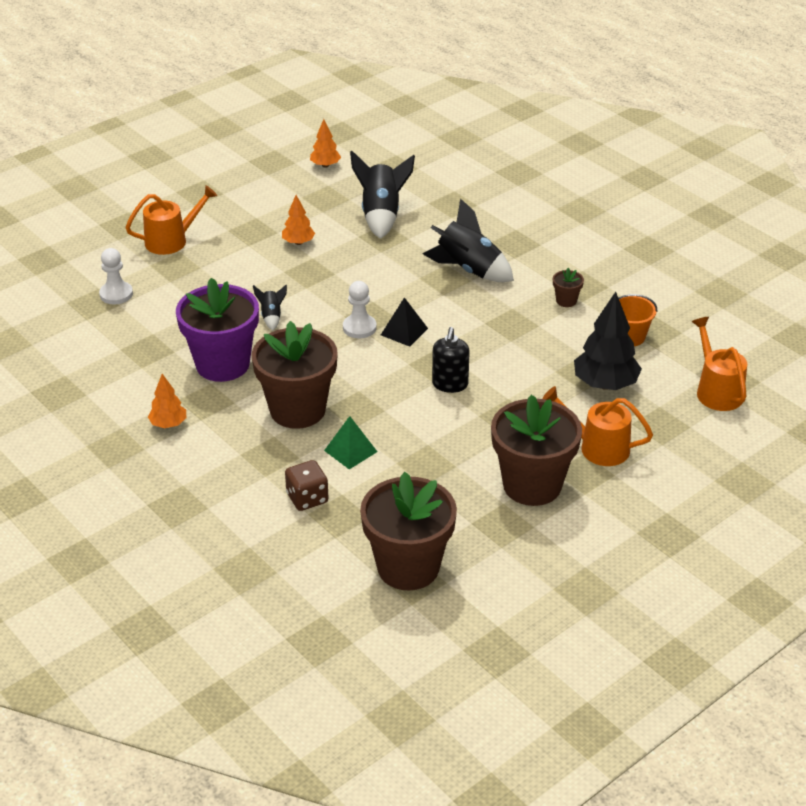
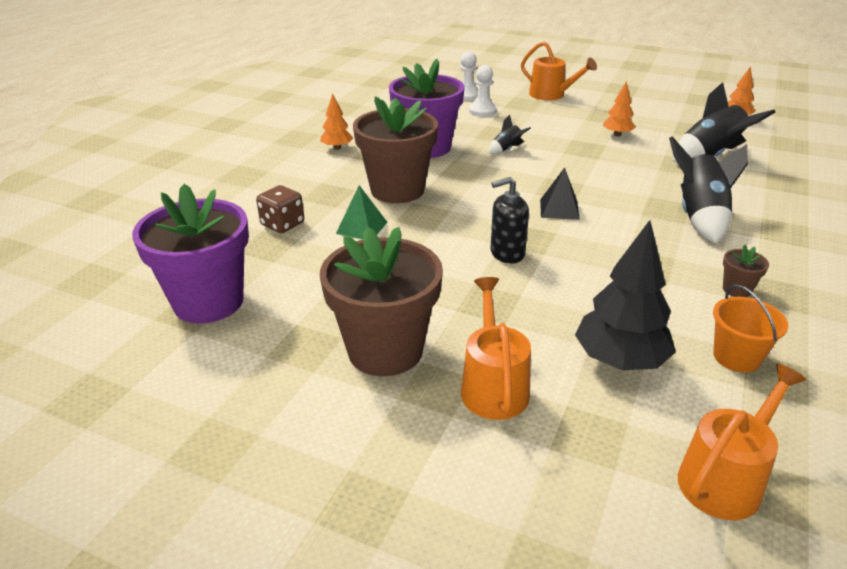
camera: 65 degrees right, 5 degrees down
(359, 328) = (538, 187): white pawn -> white pawn (482, 111)
(408, 567) = (208, 302): brown flower pot -> purple flower pot

